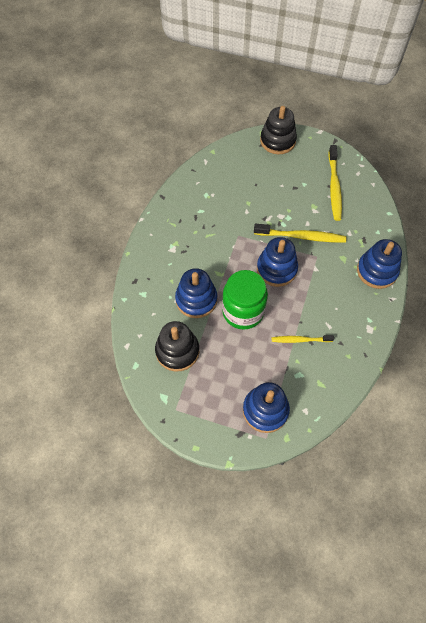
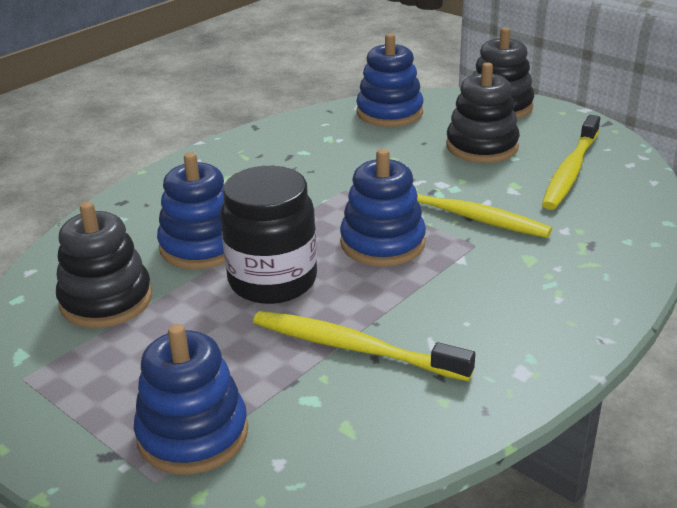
camera: 25 degrees right, 30 degrees down
(243, 311) = (272, 281): green jar -> black jar
(285, 179) = (482, 146): none -> black stacking toy
(300, 340) = (355, 348): yellow toothbrush -> yellow toothbrush, size x1.64
(376, 271) = (592, 291): blue stacking toy -> blue stacking toy (389, 113)

